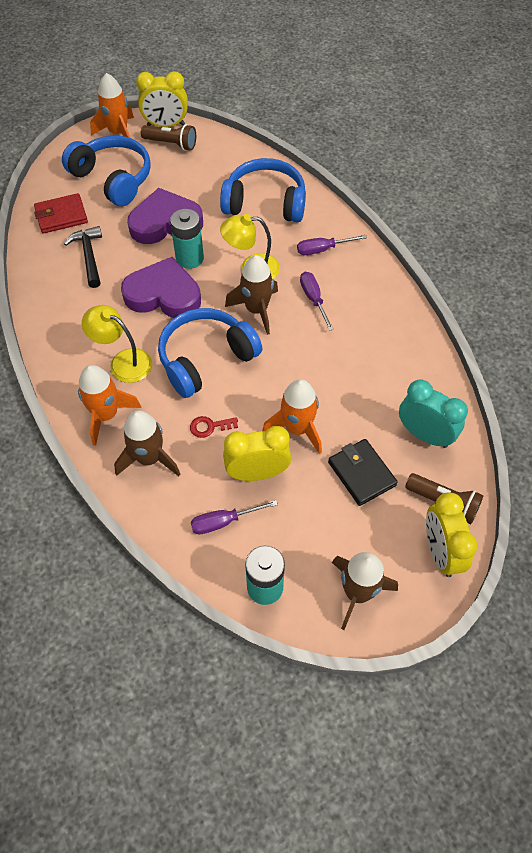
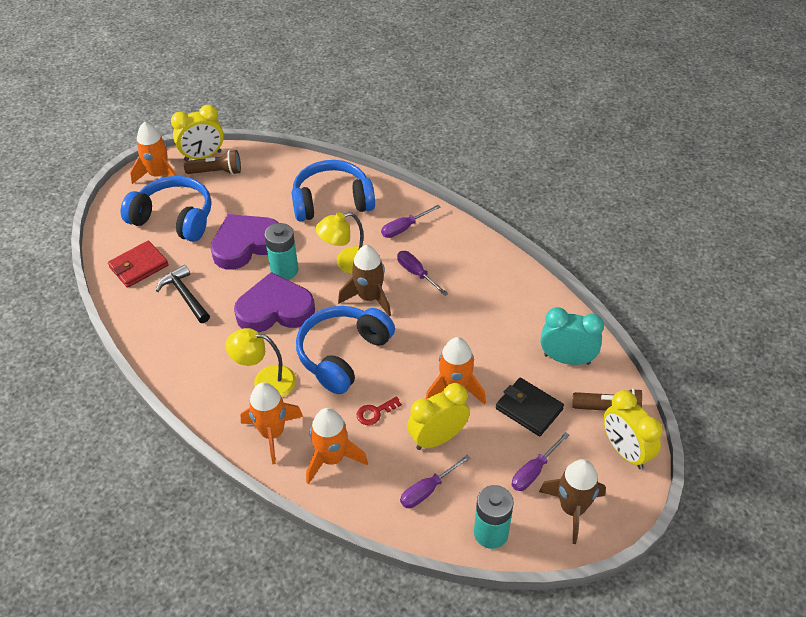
camera: 20 degrees left, 10 degrees down
(149, 458) = (332, 458): brown rocket -> orange rocket
(337, 540) = (534, 471): none -> purple screwdriver

